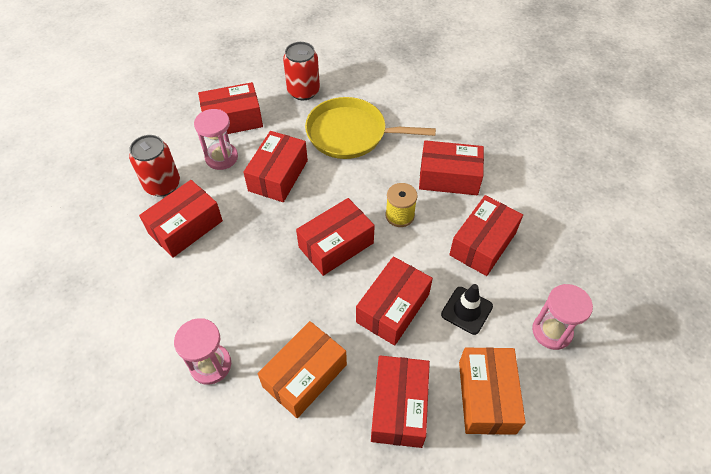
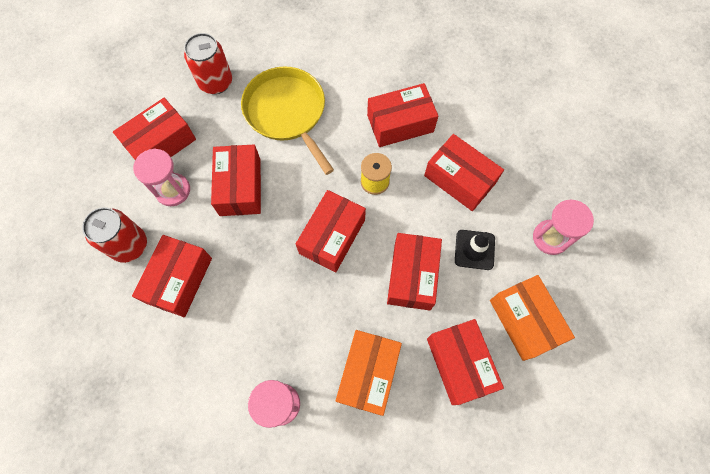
camera: 25 degrees left, 15 degrees up
(351, 134) = (287, 112): yellow pan -> yellow pan turned 75 degrees clockwise
(483, 244) = (459, 179): red box -> red box turned 60 degrees counterclockwise

